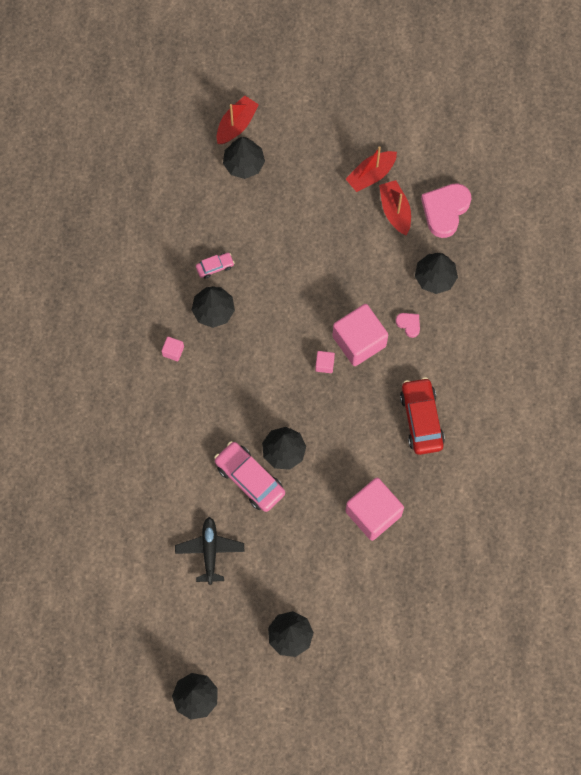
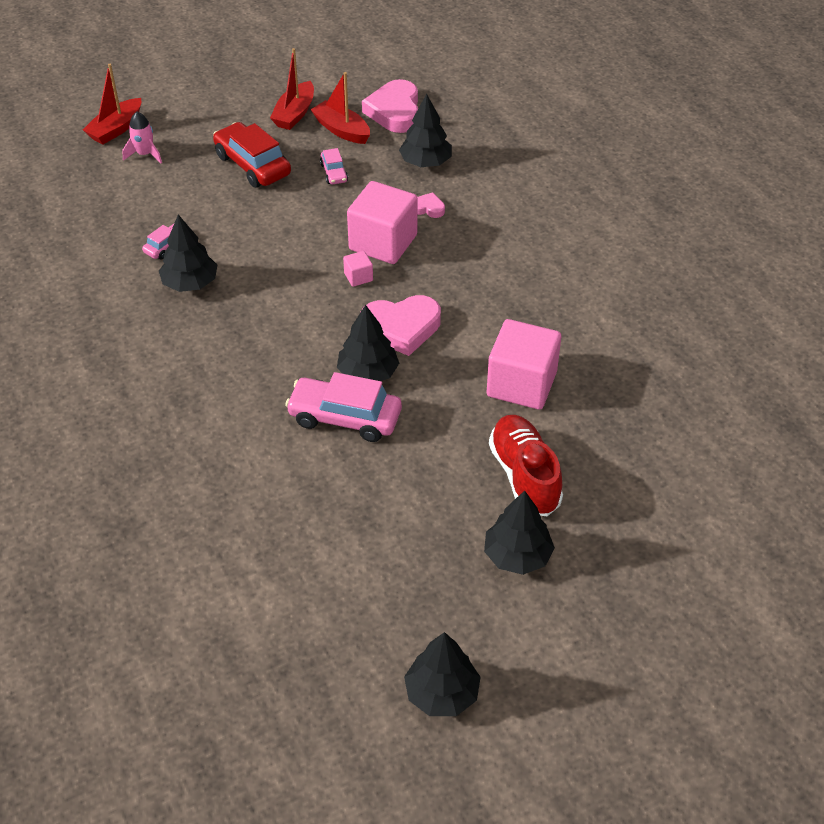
camera: 30 degrees left, 25 degrees down
(173, 351) = (163, 338): pink cube -> none
(210, 551) = (344, 514): black plane -> none
(236, 124) = (116, 129): red boat -> red boat turned 150 degrees counterclockwise
(244, 163) = (145, 154): black tree -> pink rocket
(326, 425) = (401, 328): none -> pink heart
(330, 583) = (524, 476): none -> red shoe
(364, 253) = (334, 173): none -> pink car
(421, 419) = (506, 278): red car -> red car (252, 165)

